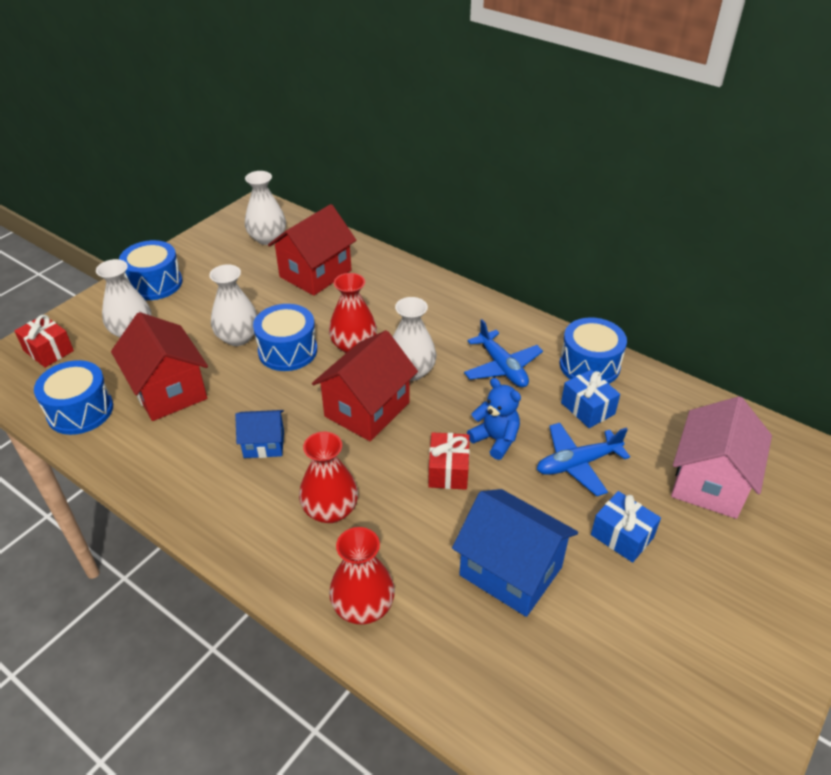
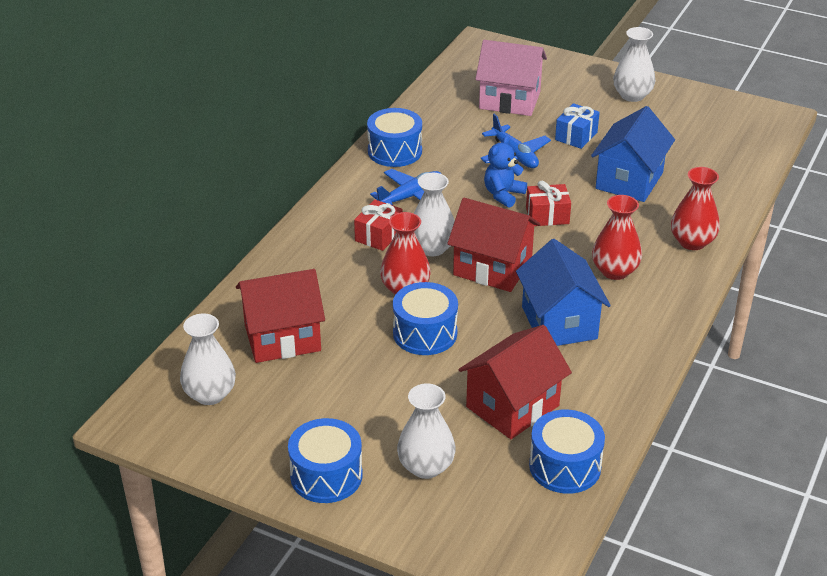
camera: 100 degrees left, 5 degrees down
(48, 351) = (480, 533): red gift -> red gift (379, 235)
(238, 337) = (413, 375): white vase -> white vase (632, 95)
(264, 444) = (559, 323): blue house -> blue house, size x1.79
(315, 273) = (282, 338): red house -> red house turned 45 degrees counterclockwise
(587, 408) = (450, 151): blue gift -> none

